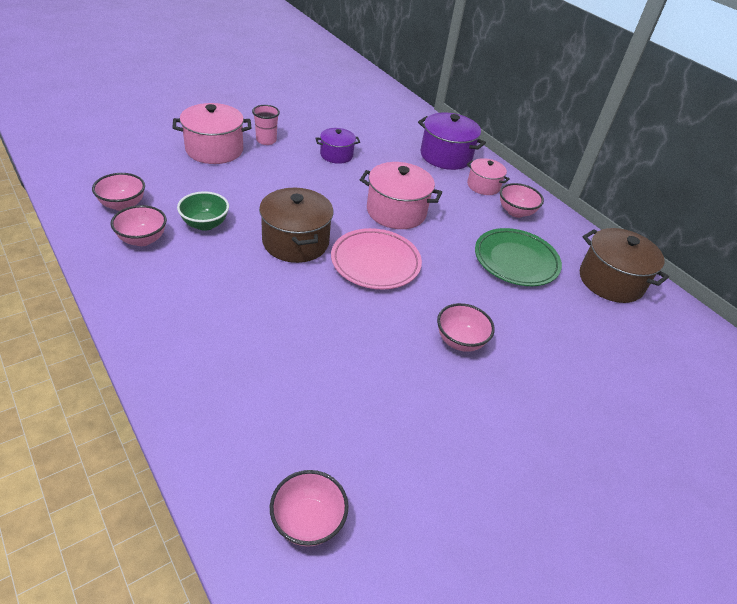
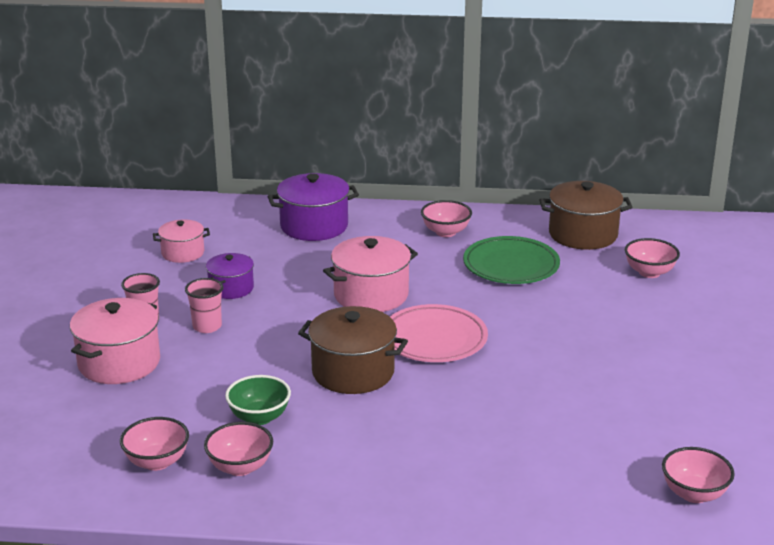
camera: 45 degrees left, 15 degrees down
(285, 163) = (207, 326): none -> pink cup
(460, 341) = (578, 341): pink bowl -> pink bowl (649, 272)
(483, 186) = (387, 229): pink pot -> pink pot (183, 253)

